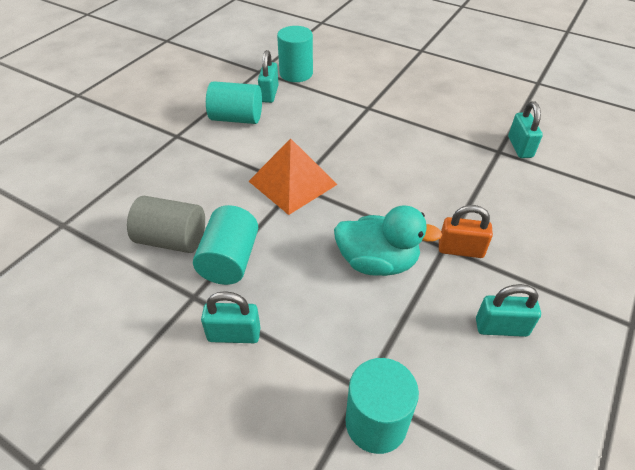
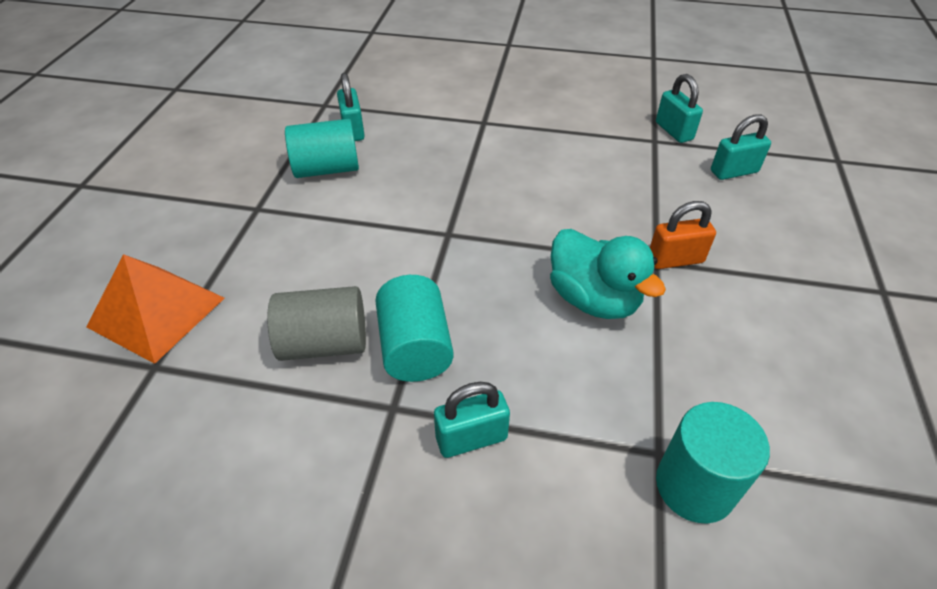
camera: 20 degrees left, 0 degrees up
(292, 182) = (442, 231): orange pyramid -> orange pyramid (157, 312)
(296, 73) = (374, 99): turquoise cylinder -> none
(377, 262) = (593, 299): turquoise duck -> turquoise duck turned 60 degrees clockwise
(501, 327) = (763, 333): turquoise padlock -> turquoise padlock (734, 171)

